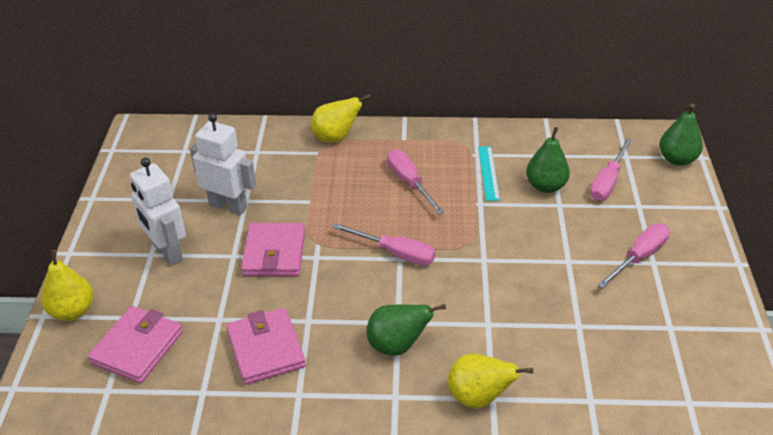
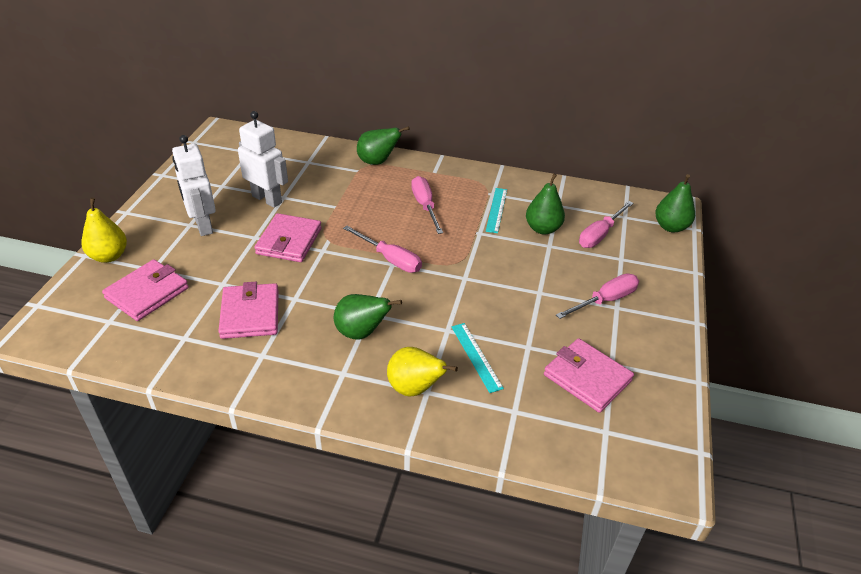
camera: 10 degrees right, 0 degrees up
(336, 138) = (377, 162): yellow pear -> green pear
(529, 348) = (476, 356): none -> turquoise ruler
(650, 348) = (587, 378): none -> pink wallet

